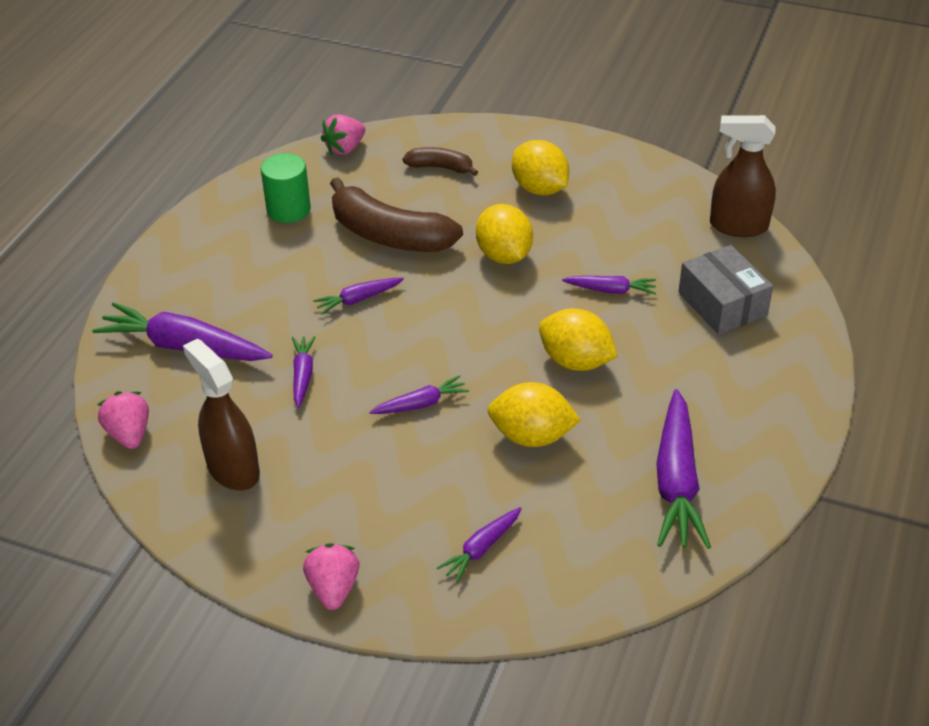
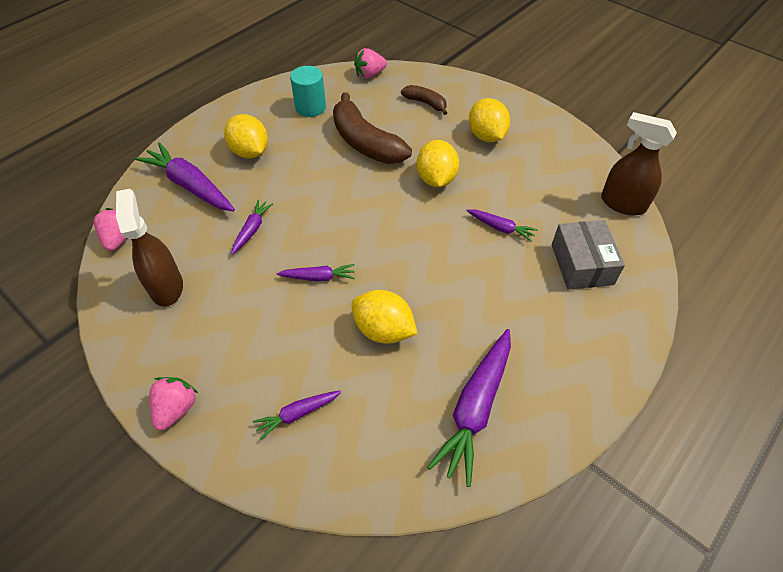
camera: 20 degrees right, 10 degrees up
(288, 210) = (310, 107): green cylinder -> turquoise cylinder
(358, 299) = (320, 184): purple carrot -> none
(575, 361) = (446, 278): yellow lemon -> yellow lemon (250, 152)

